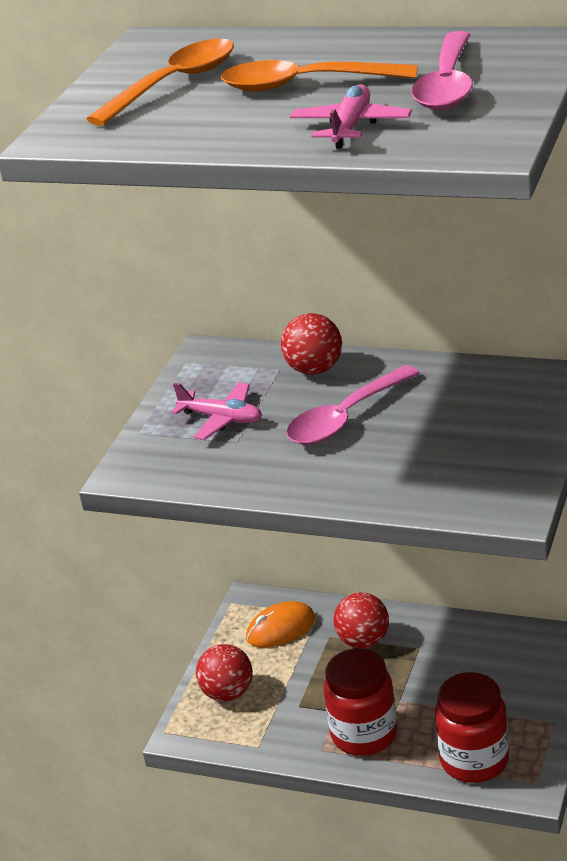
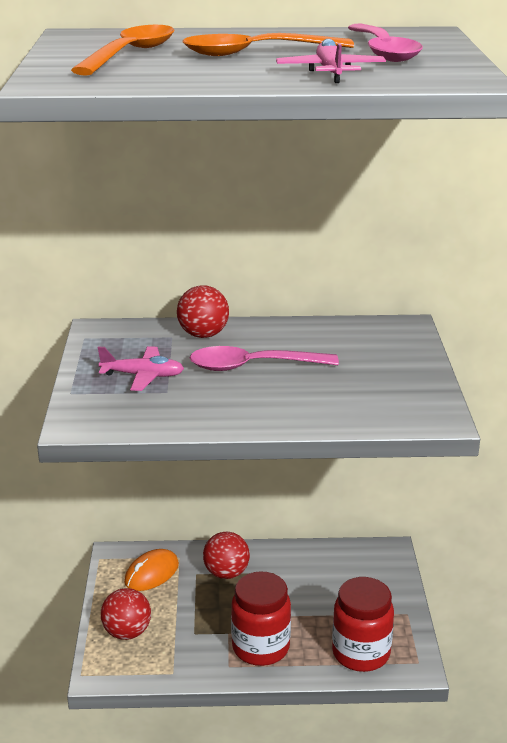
camera: 25 degrees left, 5 degrees down
(345, 418) = (252, 366): pink spoon -> pink spoon turned 60 degrees clockwise

